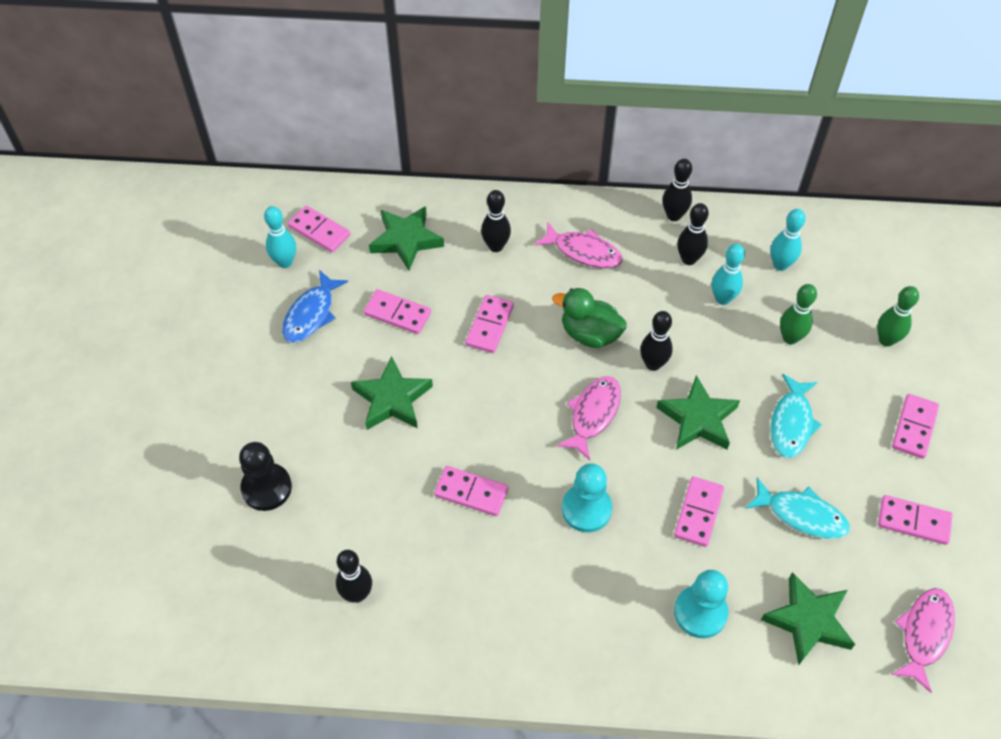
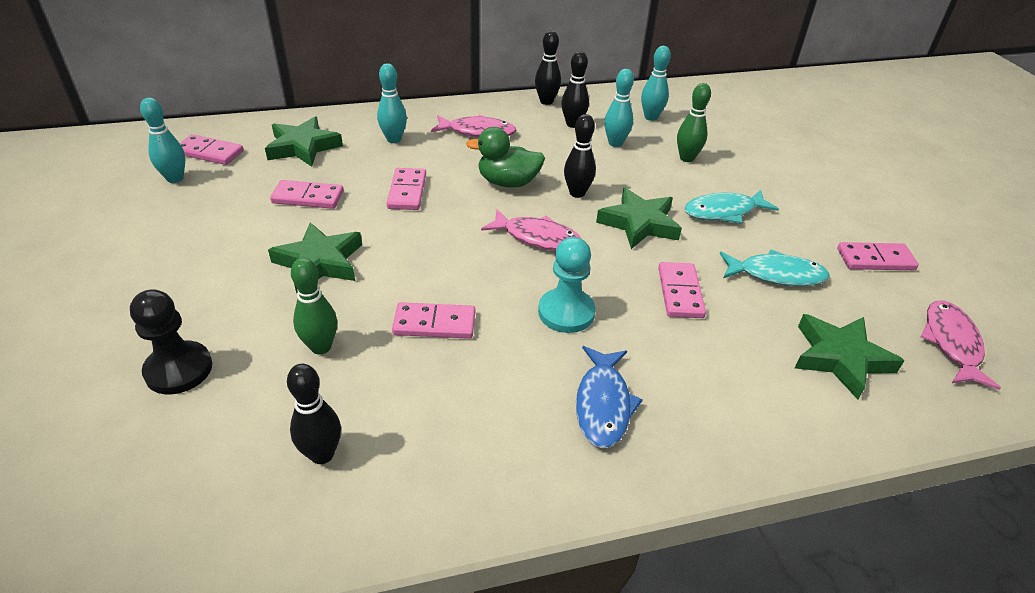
camera: 20 degrees left, 15 degrees down
(311, 314) = (212, 212): blue fish -> blue fish (603, 404)
(496, 246) = (394, 139): black bowling pin -> turquoise bowling pin
(593, 415) = (537, 238): pink fish -> pink fish turned 105 degrees clockwise
(700, 612) = (731, 376): turquoise pawn -> none
(791, 423) = (724, 212): turquoise fish -> turquoise fish turned 75 degrees clockwise
(886, 340) = (764, 148): green bowling pin -> green bowling pin (321, 347)
(914, 427) = (827, 197): pink domino -> none

